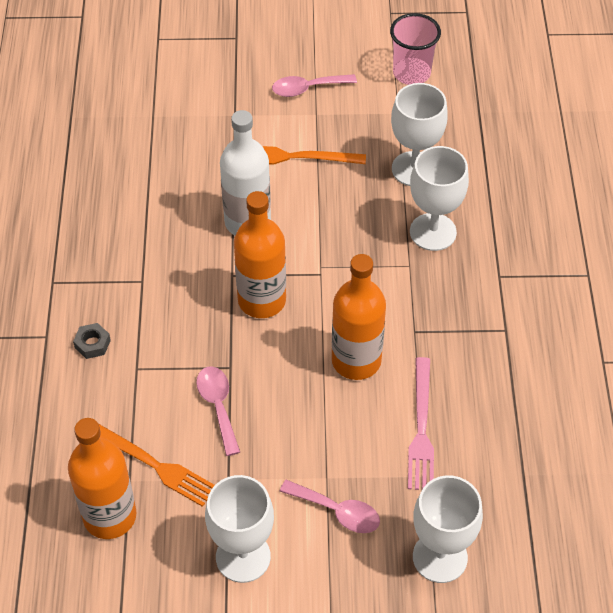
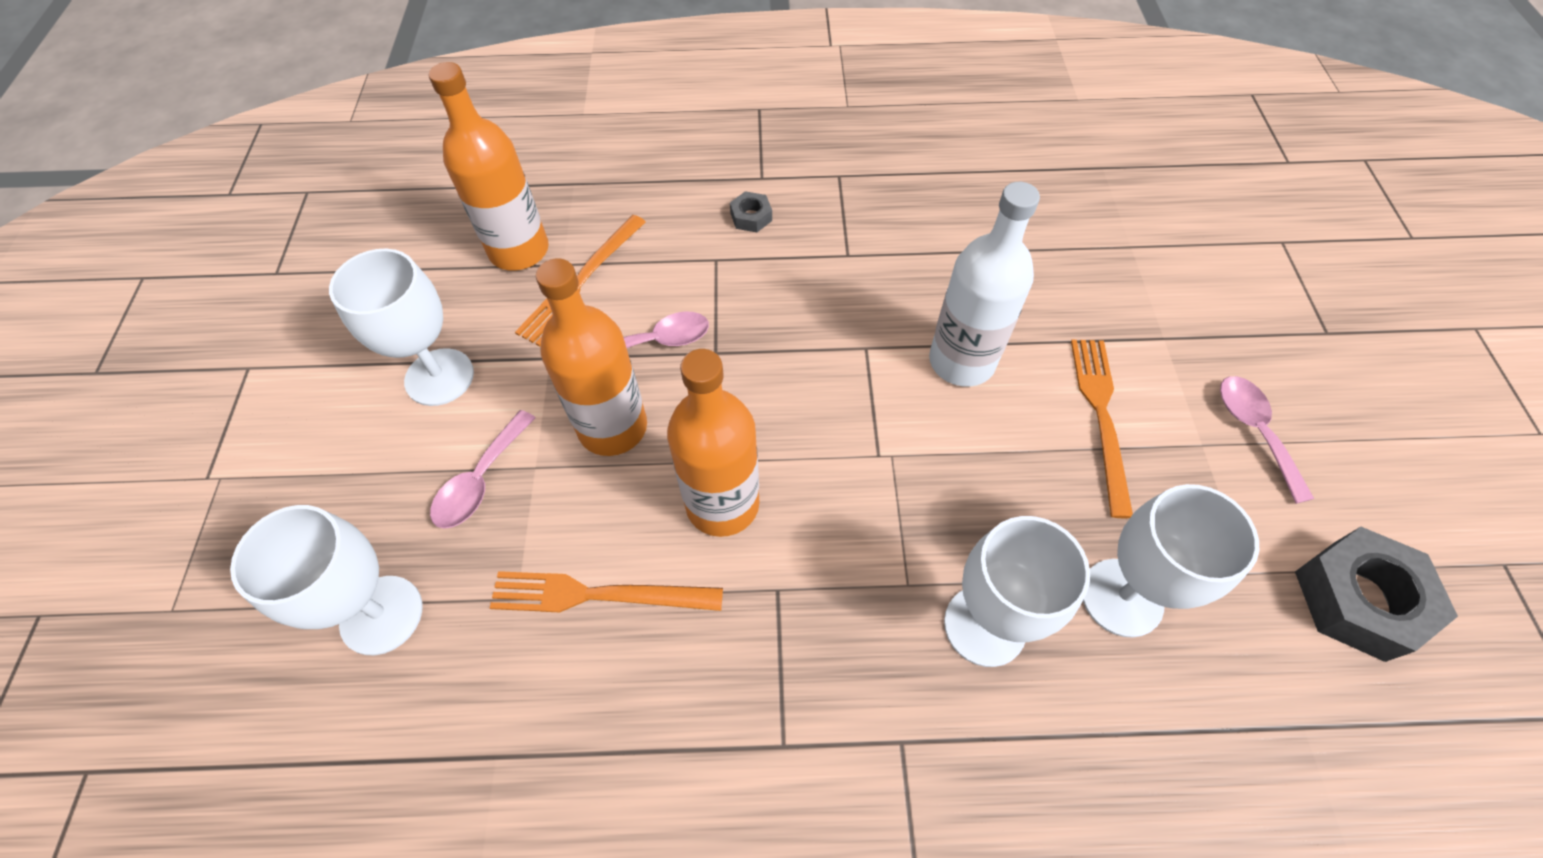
camera: 90 degrees right, 5 degrees up
(262, 300) = (825, 383): orange bottle -> orange bottle (613, 427)
(411, 73) = (1358, 599): pink cup -> grey nut
(421, 428) = (598, 595): pink fork -> orange fork

